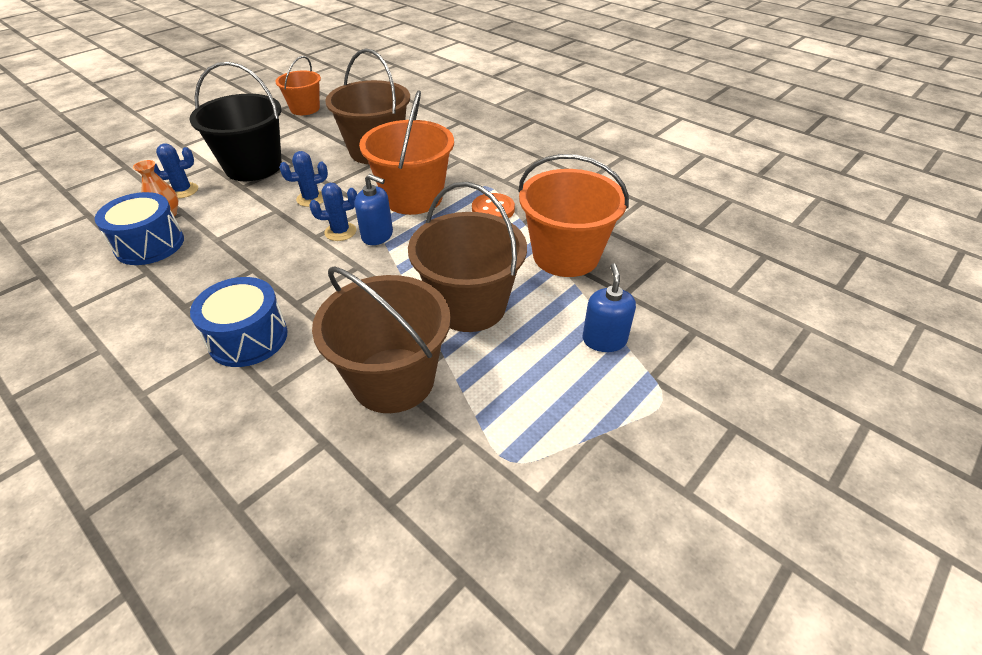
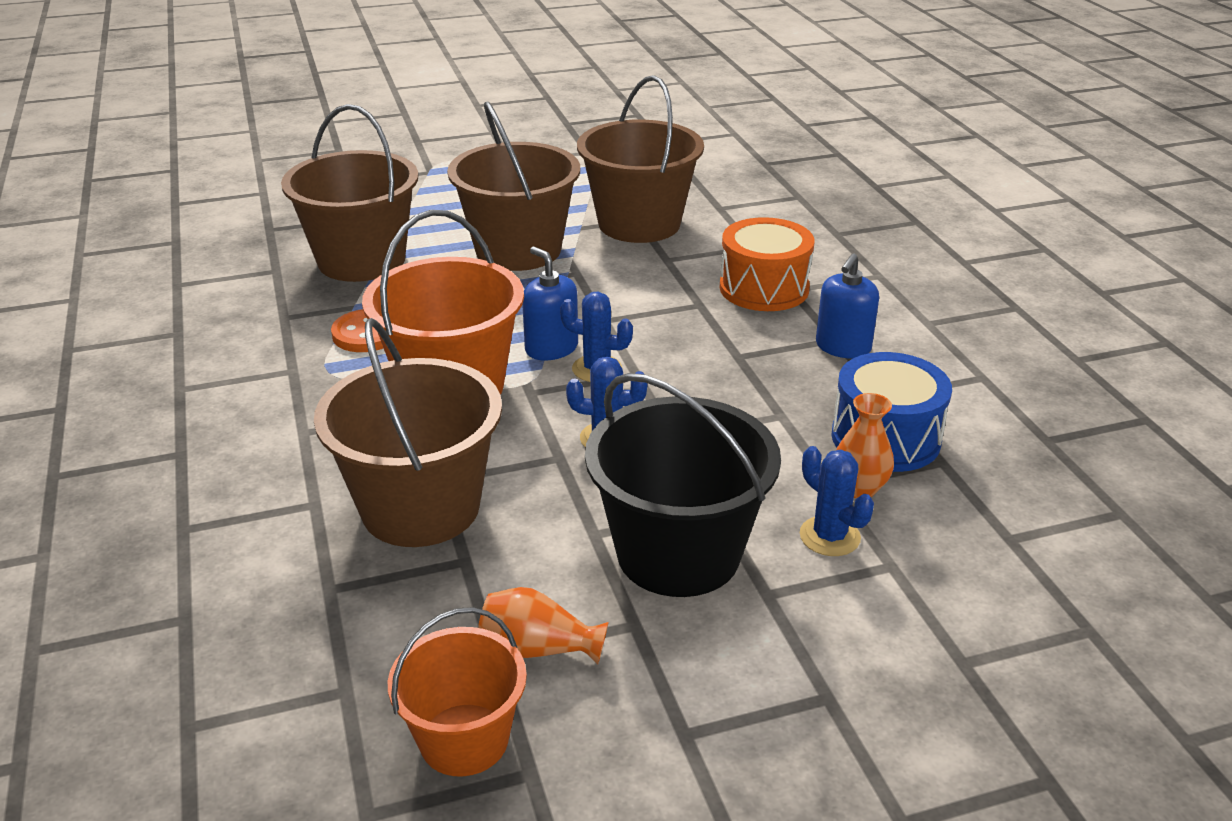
camera: 150 degrees left, 10 degrees down
(183, 191) = (829, 536): blue cactus -> blue cactus turned 45 degrees clockwise
(248, 338) = (764, 288): blue drum -> orange drum
(295, 130) = (538, 648): none -> orange vase
(566, 255) = (361, 260): orange bucket -> brown bucket
(604, 340) = (431, 197): blue soap dispenser -> blue soap dispenser (843, 347)

